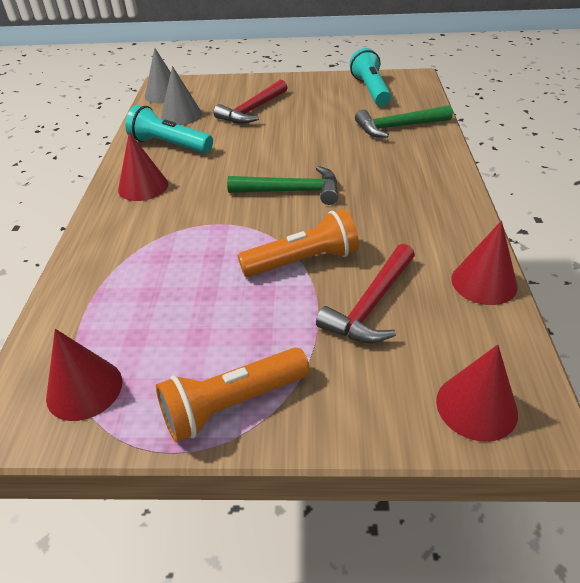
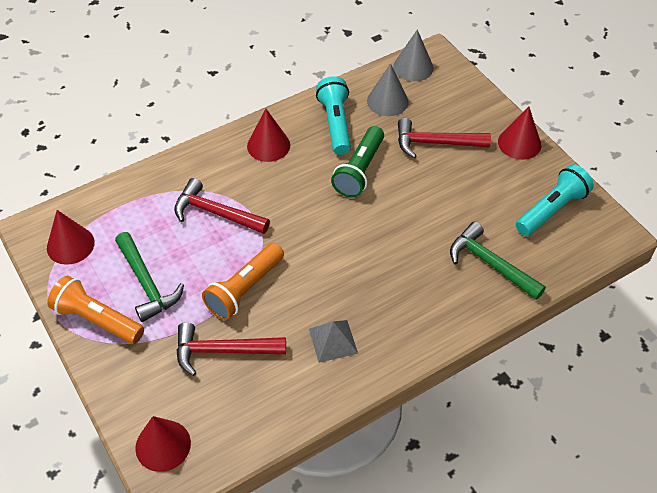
camera: 55 degrees right, 10 degrees up
(183, 247) = (216, 213): none -> red hammer
(236, 151) = (359, 170): none -> green flashlight
(292, 191) = (327, 238): green hammer -> green hammer (147, 283)
(303, 261) = (244, 289): orange flashlight -> orange flashlight turned 90 degrees clockwise
(415, 227) = (333, 341): none -> grey pyramid
(484, 282) = (291, 411): red cone -> red cone (519, 143)

